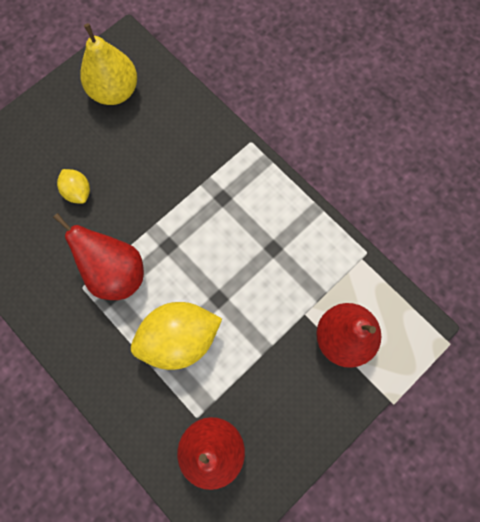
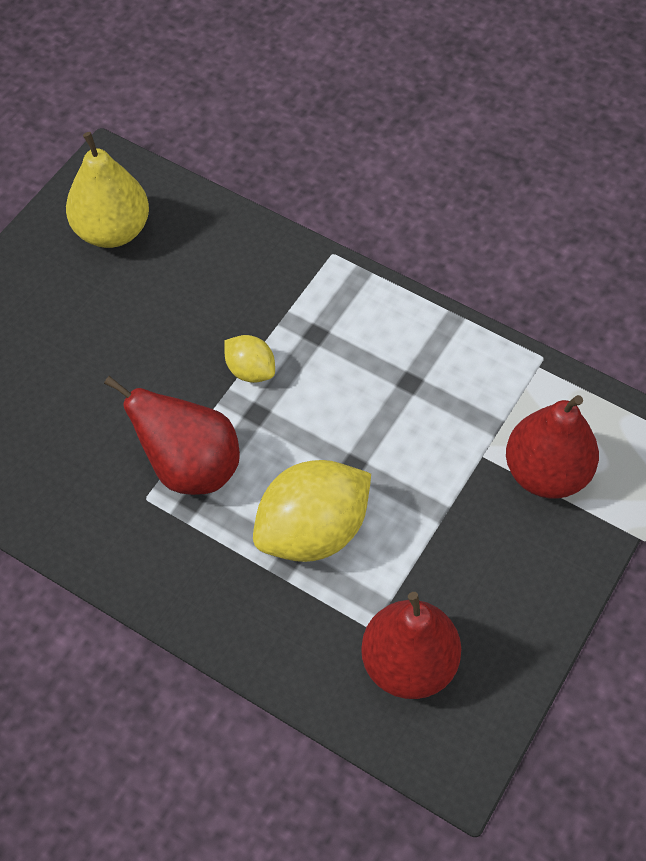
camera: 15 degrees left, 15 degrees down
(78, 191) = (99, 373): yellow lemon -> yellow lemon (250, 370)

